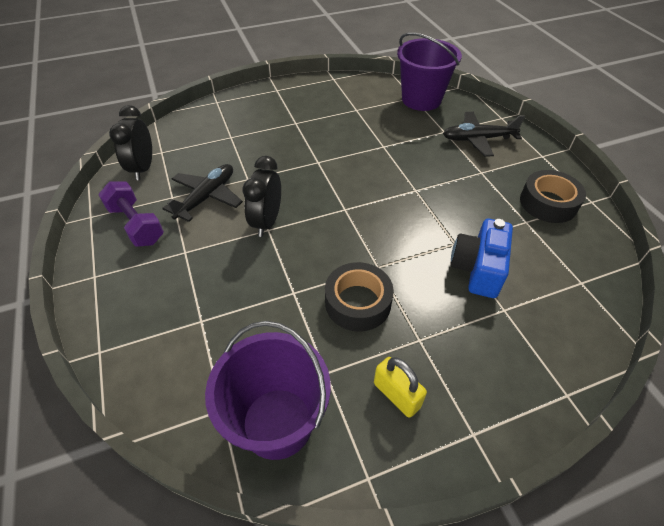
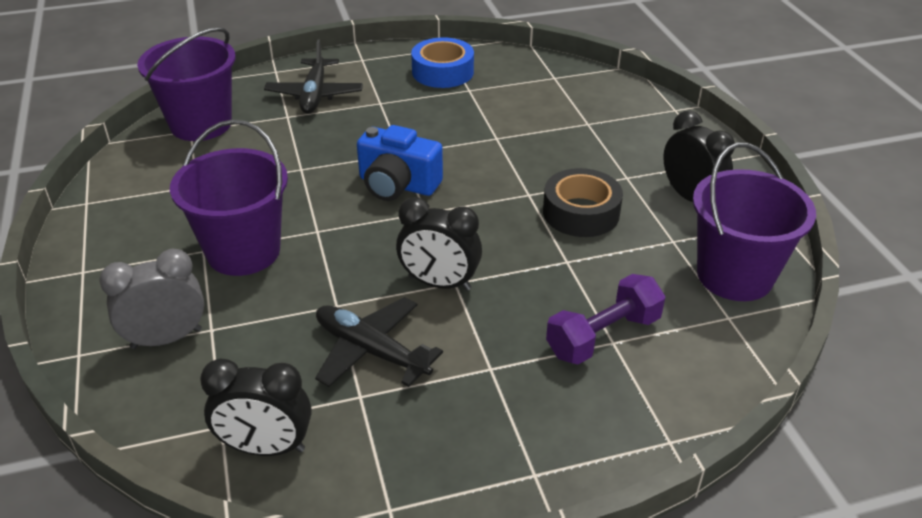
camera: 85 degrees left, 10 degrees down
(136, 225) = (422, 436): purple dumbbell -> purple dumbbell (603, 336)
(224, 124) = (166, 338): none -> grey clock
(295, 137) = (243, 251): none -> purple bucket
(396, 395) = (690, 197): yellow padlock -> black clock
(478, 269) = (535, 129): blue camera -> blue camera (397, 185)
(548, 203) = (443, 72): black tape -> blue tape

